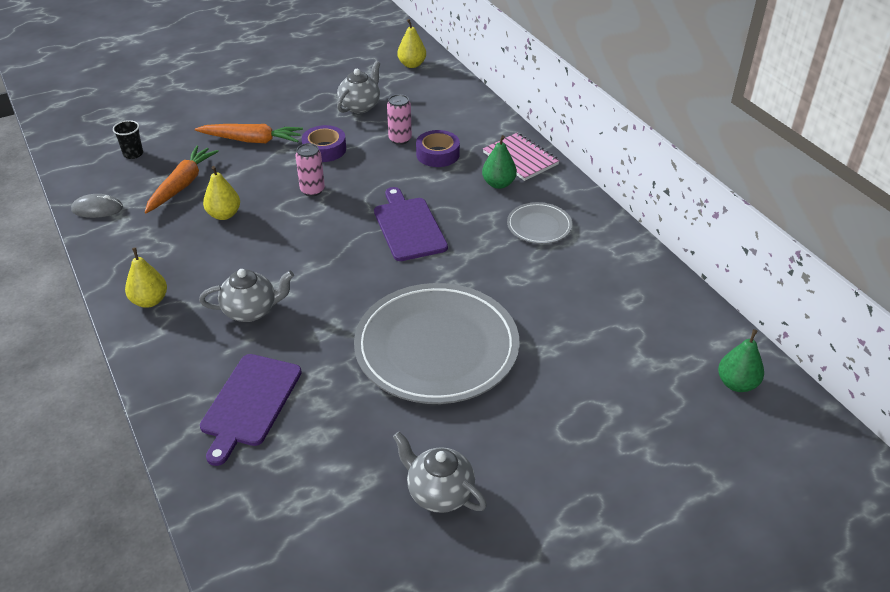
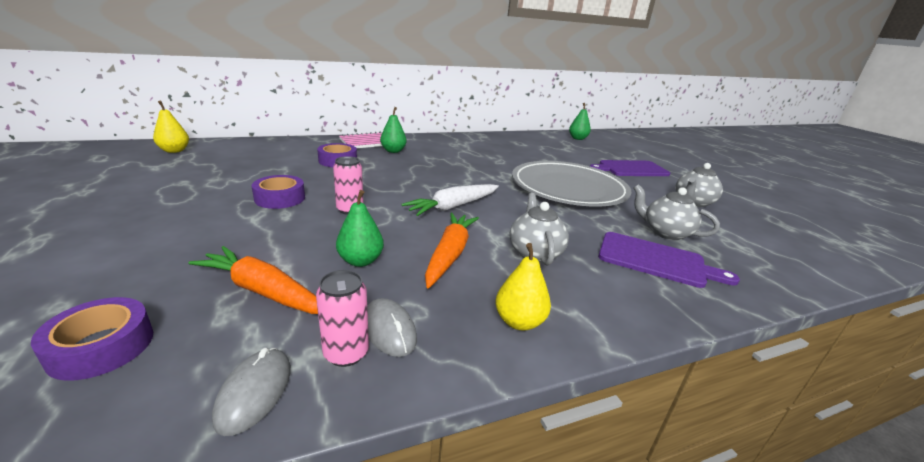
camera: 85 degrees left, 15 degrees down
(133, 154) = (101, 346): black cup -> purple tape
(143, 243) = (389, 329): none -> grey mouse
(224, 215) = (360, 261): yellow pear -> green pear
(252, 140) = (208, 234): orange carrot -> orange carrot (450, 254)
(341, 251) = (453, 206): none -> white carrot
(360, 106) = (218, 176): grey teapot -> grey teapot (665, 233)
(400, 139) = (300, 169): pink can -> pink can (346, 353)
(408, 227) = (430, 180): purple cutting board -> purple cutting board (631, 169)
(539, 226) = (447, 149): grey plate -> none

